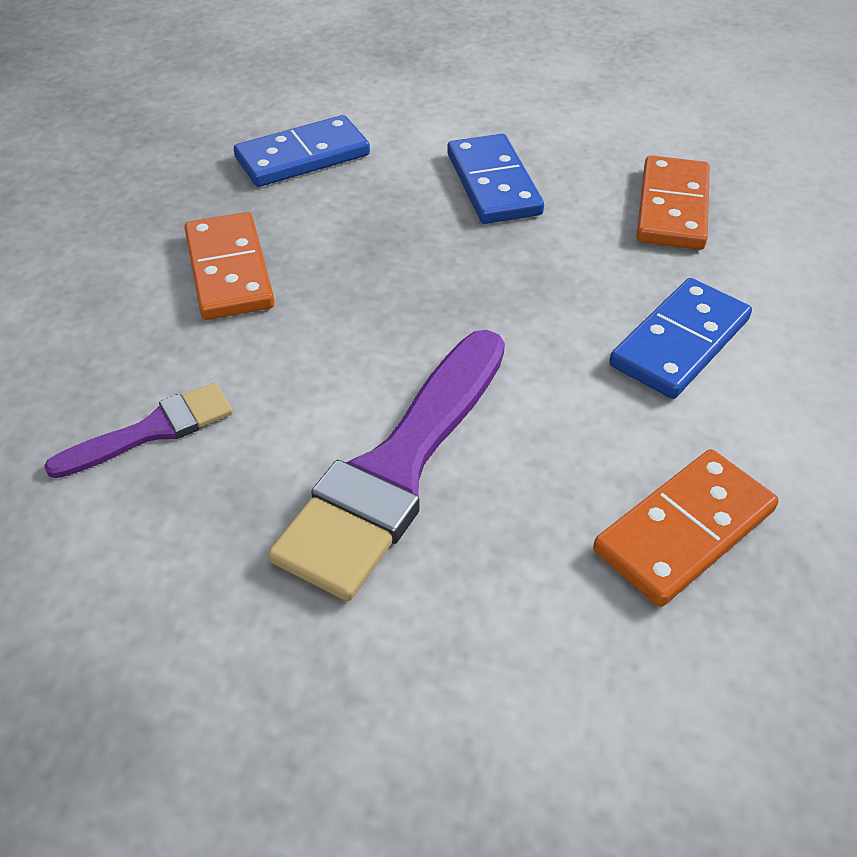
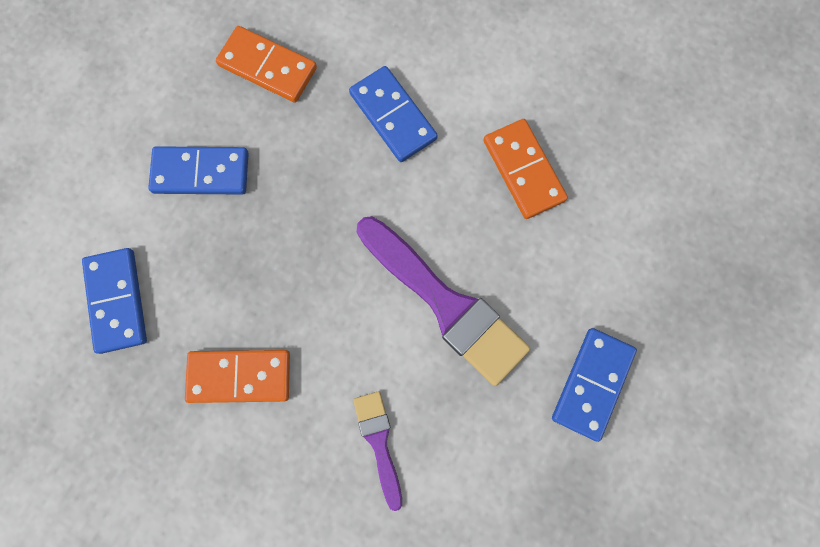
camera: 75 degrees left, 30 degrees up
(305, 731) = (592, 383): none -> blue domino

